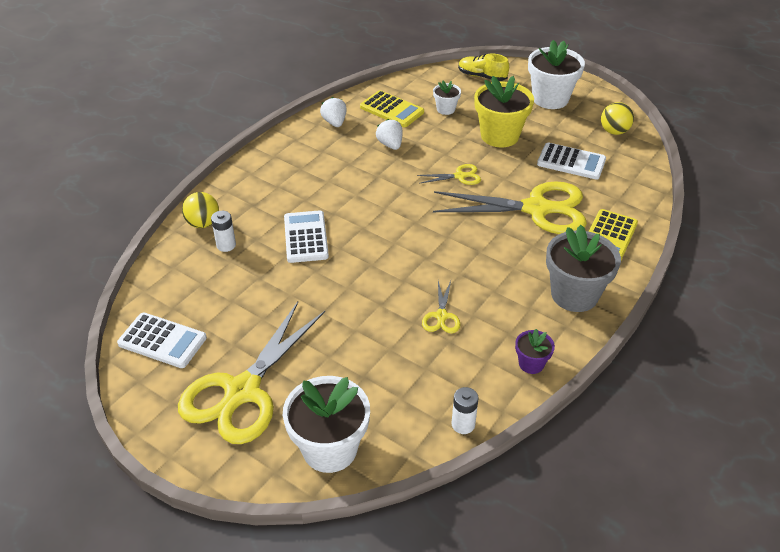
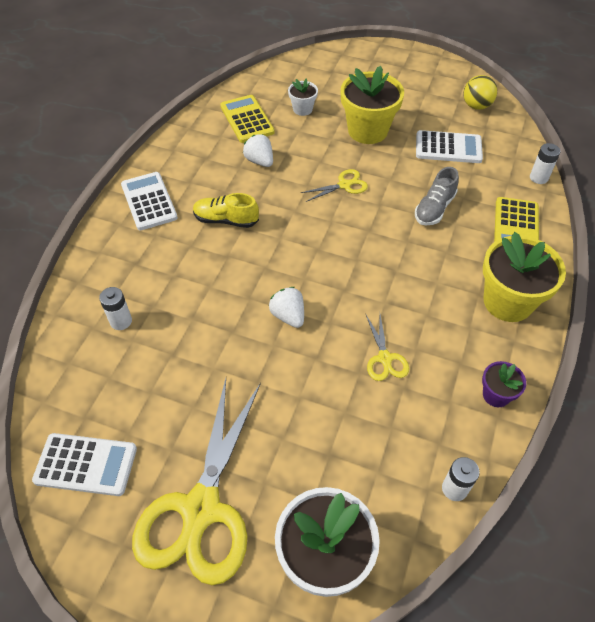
camera: 15 degrees left, 10 degrees up
(203, 223) = (85, 299): yellow ball -> none
(306, 237) = (207, 292): white calculator -> white calculator (149, 201)
(334, 122) = (191, 145): white strawberry -> white strawberry (288, 316)
(391, 110) = (247, 119): yellow calculator -> yellow calculator turned 135 degrees counterclockwise
(482, 76) = (325, 65): yellow shoe -> yellow shoe (226, 220)
(536, 209) = (434, 208): yellow scissors -> grey shoe
(550, 99) = (402, 79): white flower pot -> none
(574, 295) = (508, 301): grey flower pot -> yellow flower pot
(649, 201) = (538, 177): none -> white battery

